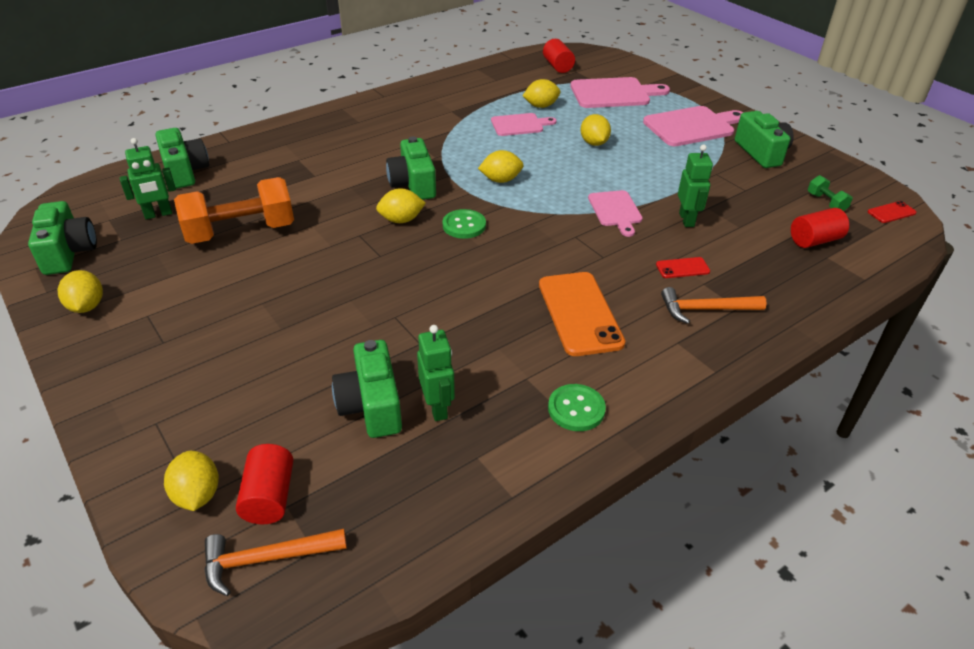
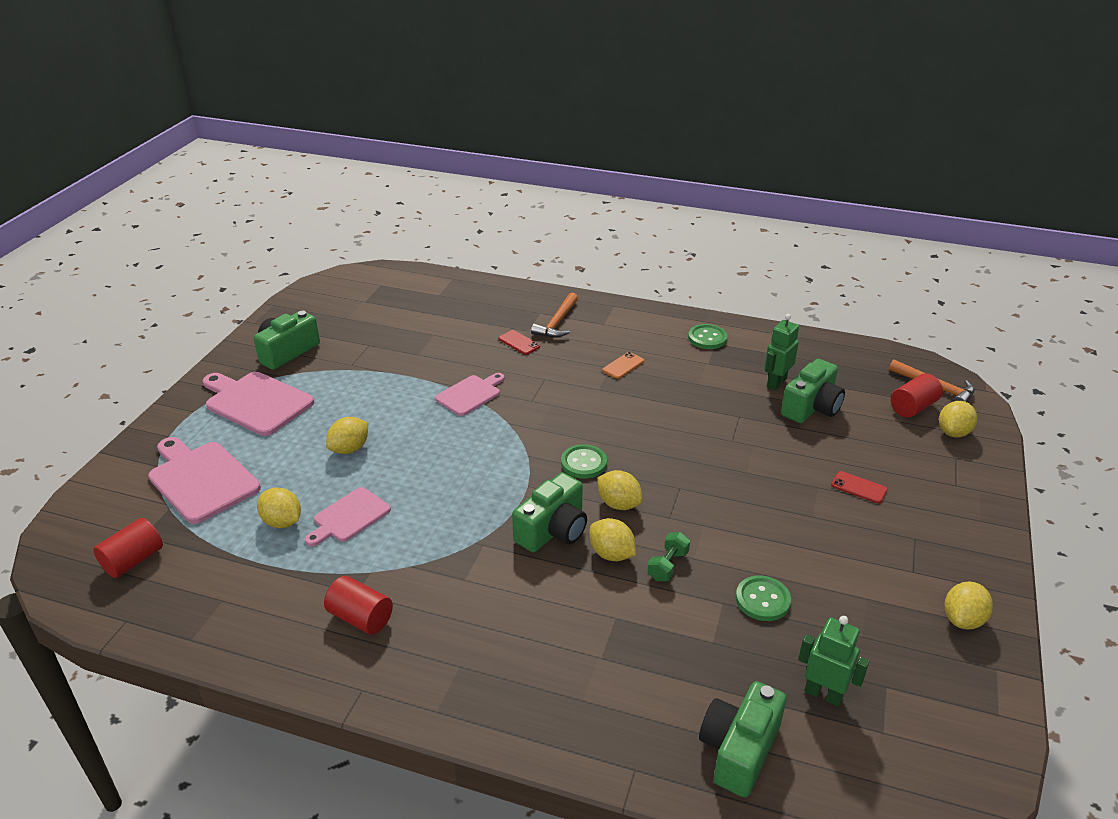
camera: 125 degrees left, 5 degrees down
(68, 252) = (953, 710): green camera -> none
(241, 232) = (762, 600): orange dumbbell -> green button
(501, 180) = (484, 477): yellow lemon -> yellow lemon (611, 554)
(520, 125) = (349, 517): pink cutting board -> pink cutting board turned 90 degrees counterclockwise
(579, 313) = (623, 366): orange phone -> orange phone, size x0.46
(687, 220) = (448, 358): green robot -> none
(705, 309) = (557, 323): orange hammer -> orange hammer turned 60 degrees clockwise
(814, 240) = (420, 302): red cylinder -> red cylinder (360, 618)
(826, 203) = (356, 308): green dumbbell -> green dumbbell (668, 565)
(891, 212) = (345, 282): red phone -> red phone (859, 487)

